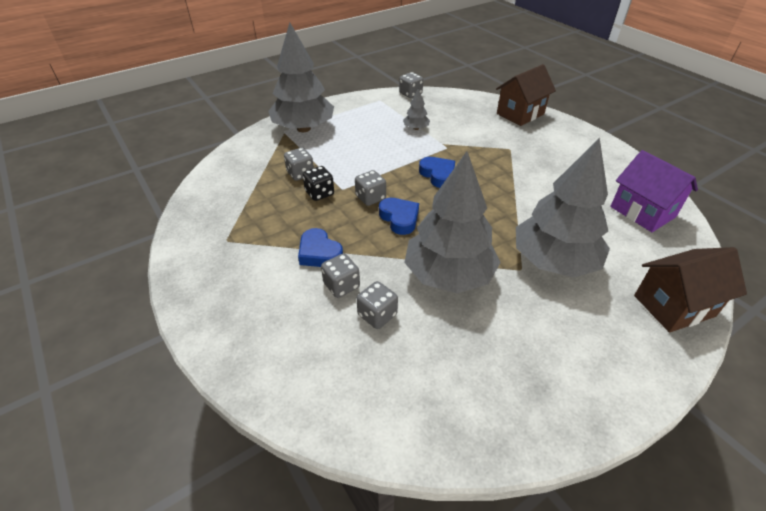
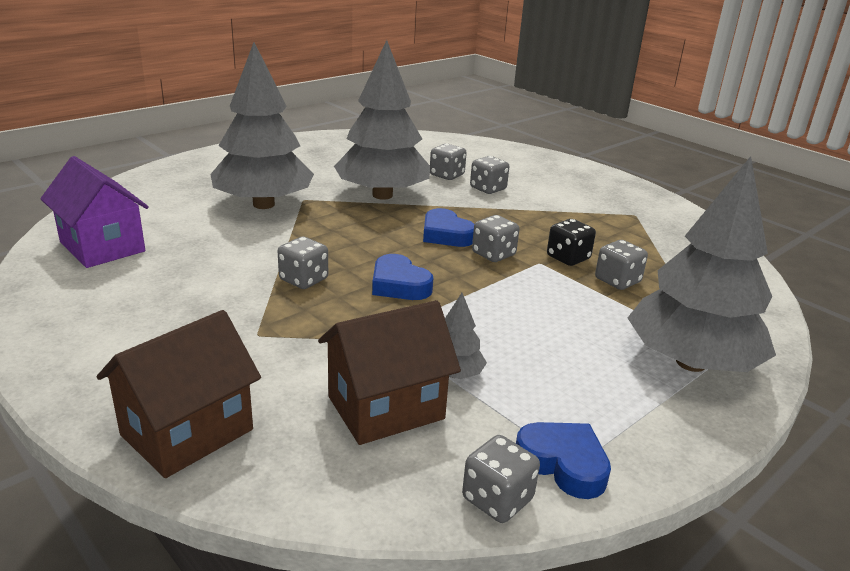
camera: 170 degrees right, 15 degrees down
(319, 253) = (525, 207): blue heart -> blue heart (563, 463)
(496, 180) = (303, 279): none -> grey dice
(674, 306) = (162, 180): brown house -> brown house (386, 408)

